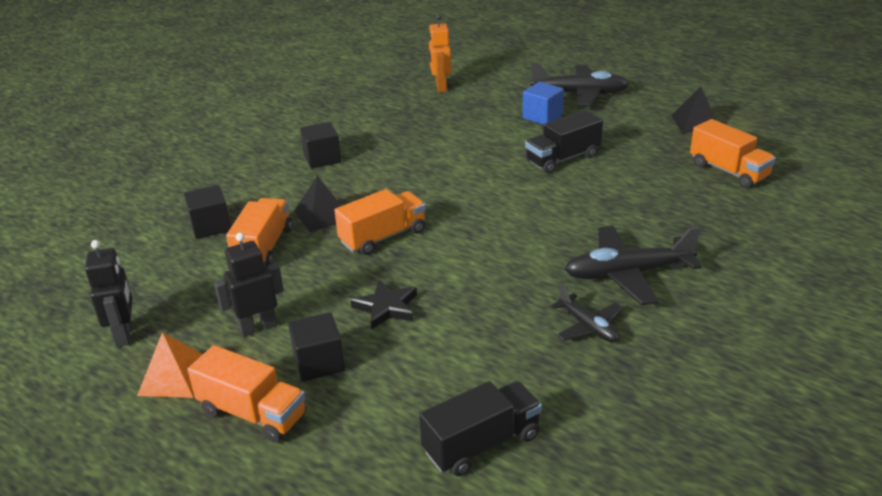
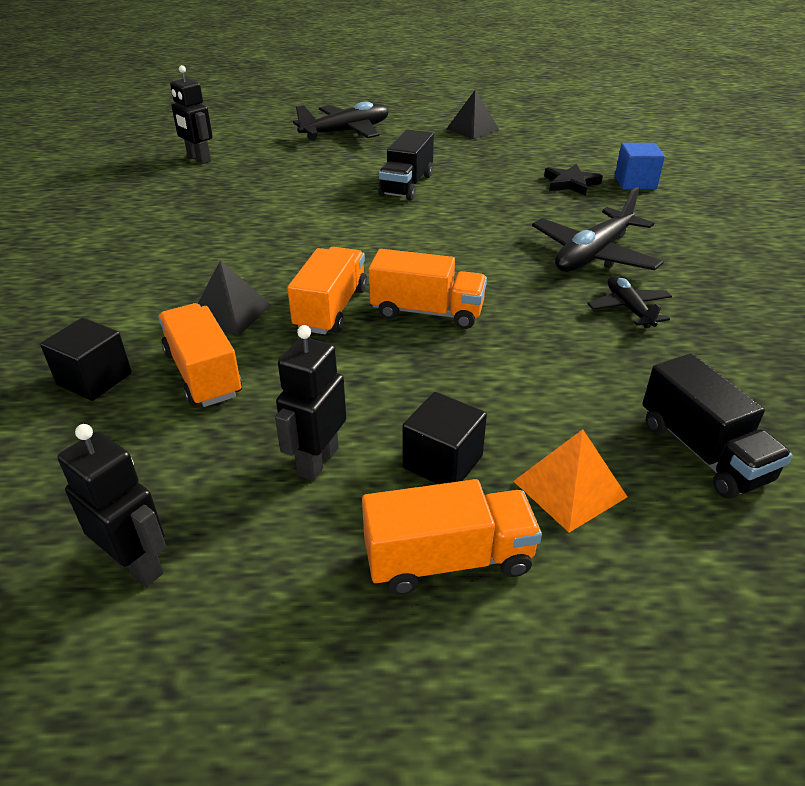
camera: 40 degrees left, 5 degrees up
(174, 376) = (287, 576): orange pyramid -> orange pyramid (570, 489)
(322, 159) = (151, 259): black cube -> none
(386, 307) = (432, 373): black star -> black star (571, 183)
(440, 87) = (198, 159): orange robot -> black robot
(482, 444) = (702, 451): black truck -> black truck turned 135 degrees clockwise
(542, 117) = (338, 158): blue cube -> blue cube (635, 183)
(588, 327) = (628, 308): black plane -> black plane turned 120 degrees counterclockwise
(728, 171) = (548, 156): orange truck -> orange truck (427, 312)

